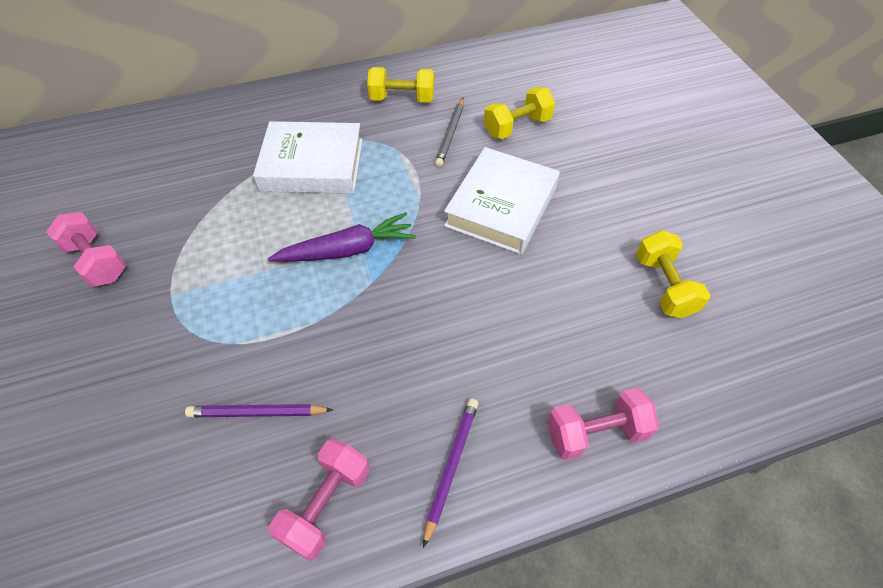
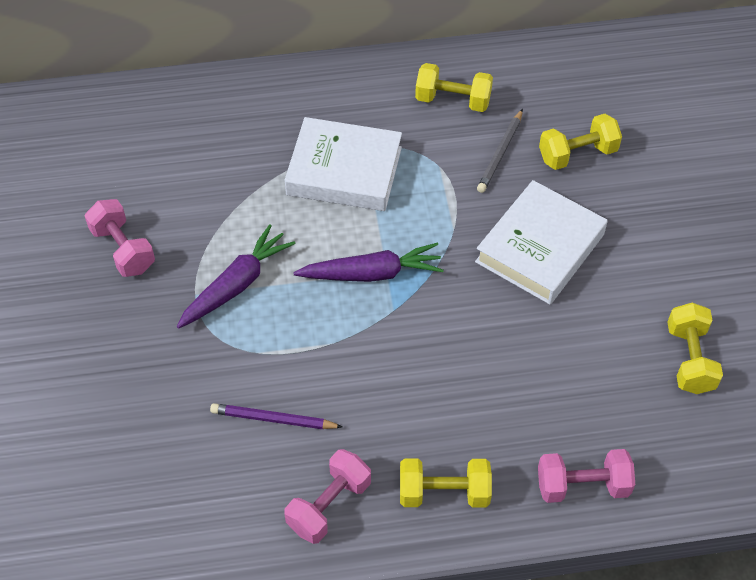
camera: 10 degrees right, 0 degrees up
(213, 279) = (236, 285): none -> purple carrot
(452, 466) = (444, 493): purple pencil -> yellow dumbbell

